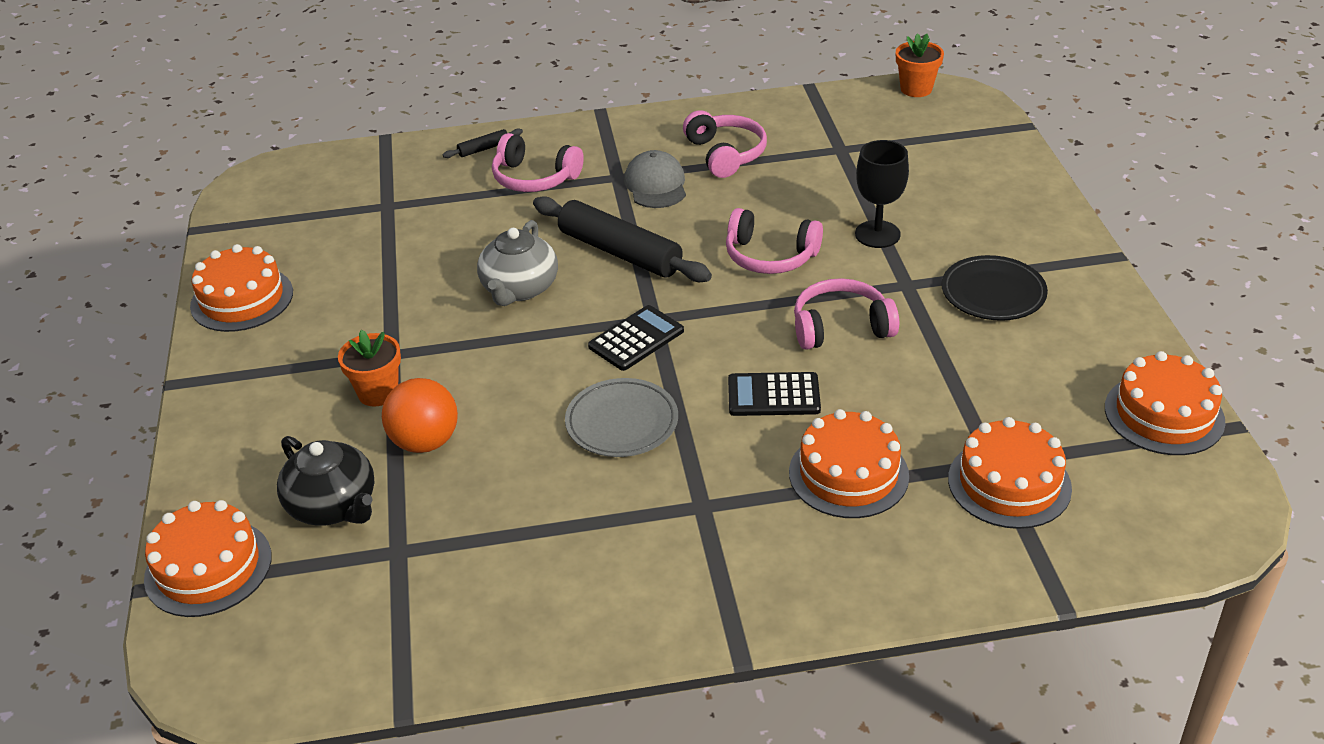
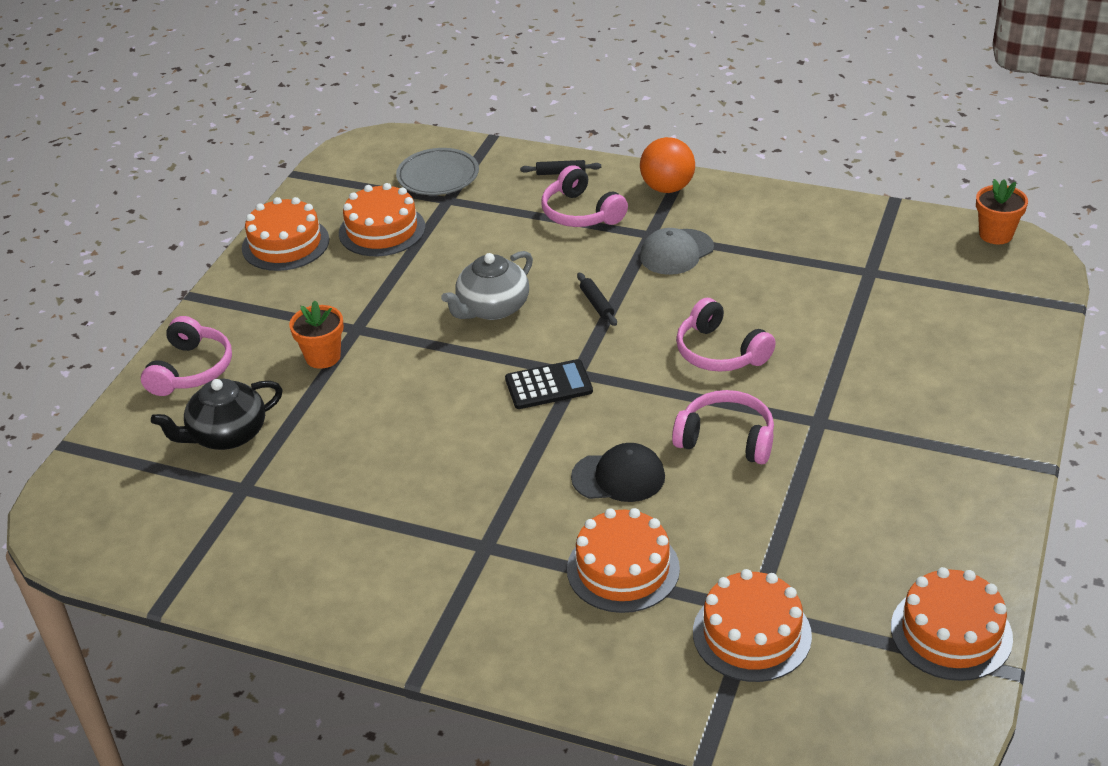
camera: 30 degrees right, 0 degrees up
(208, 567) = (114, 447): orange cake -> orange cake (382, 230)
(334, 506) = (227, 435): black teapot -> black teapot turned 75 degrees clockwise
(425, 442) = (325, 410): orange ball -> orange ball (667, 188)
(619, 252) = (596, 304): black rolling pin -> black rolling pin, size x0.43
(622, 422) = (480, 452): grey plate -> grey plate (438, 176)
(656, 185) = (676, 252): grey cap -> grey cap turned 150 degrees counterclockwise
(726, 154) = (761, 243): pink headphones -> pink headphones (191, 369)
(773, 395) = (619, 477): black calculator -> black cap
(877, 234) = (833, 365): black goblet -> none
(993, 293) = (892, 458): black plate -> none

